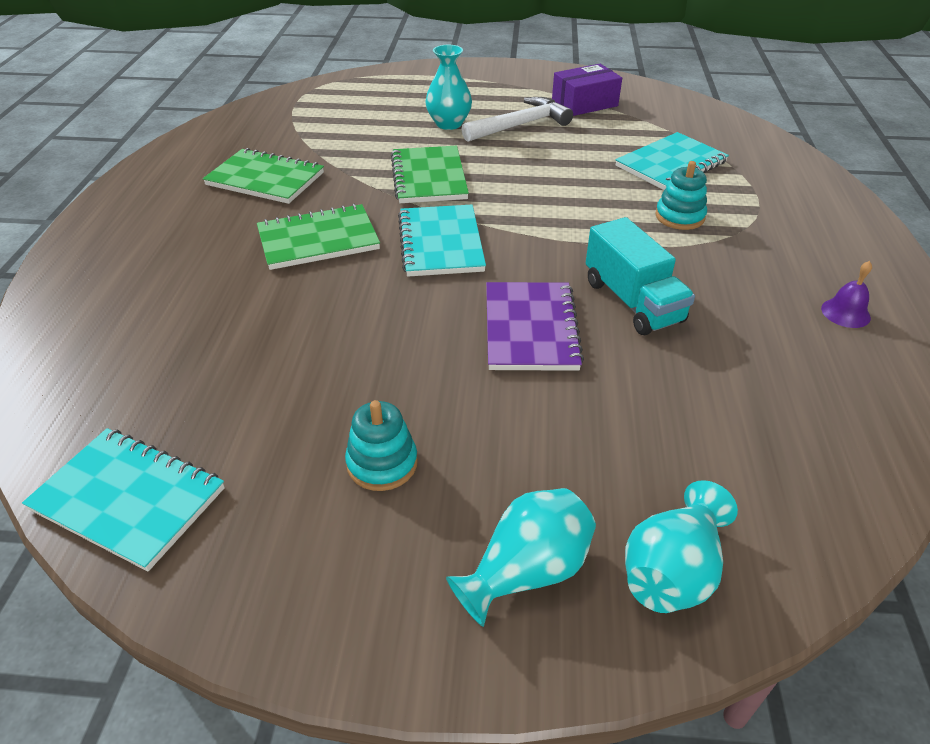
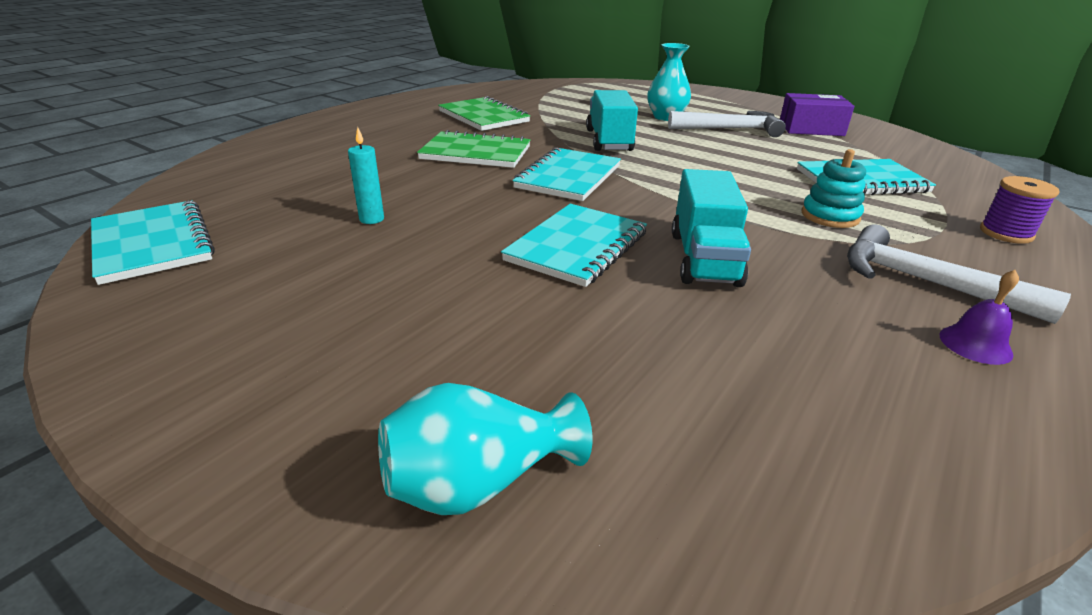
camera: 30 degrees right, 10 degrees down
(318, 370) = (372, 219): none -> turquoise candle
(382, 463) = (335, 287): turquoise stacking toy -> none
(429, 177) = (609, 141): green notebook -> turquoise truck
(526, 571) = (340, 410): turquoise vase -> none
(530, 328) = (577, 247): purple notebook -> turquoise notebook
(784, 265) = (925, 282): none -> white hammer
(797, 193) = (1006, 233): none -> purple spool

